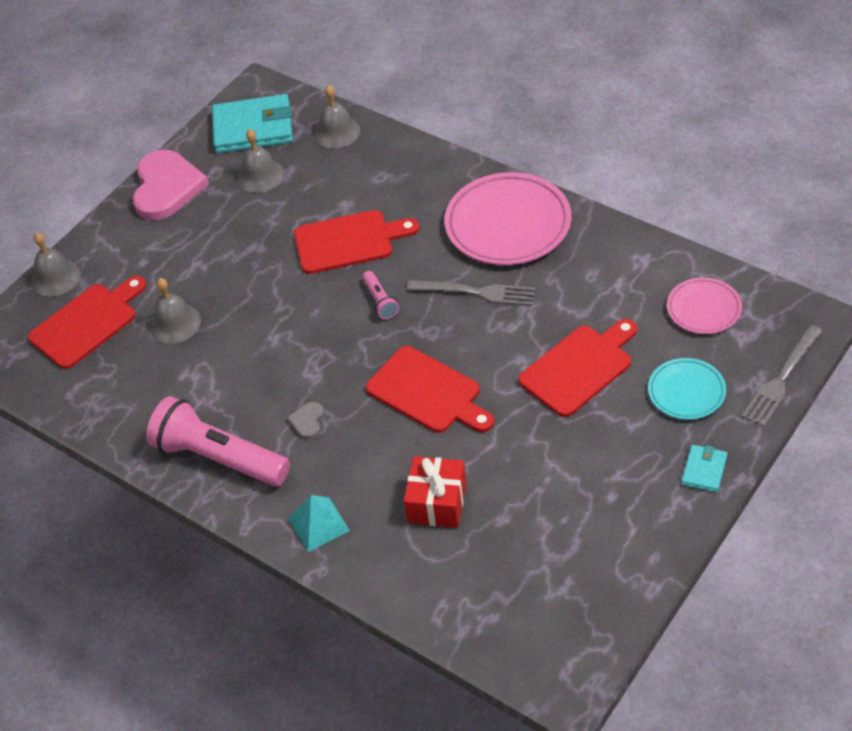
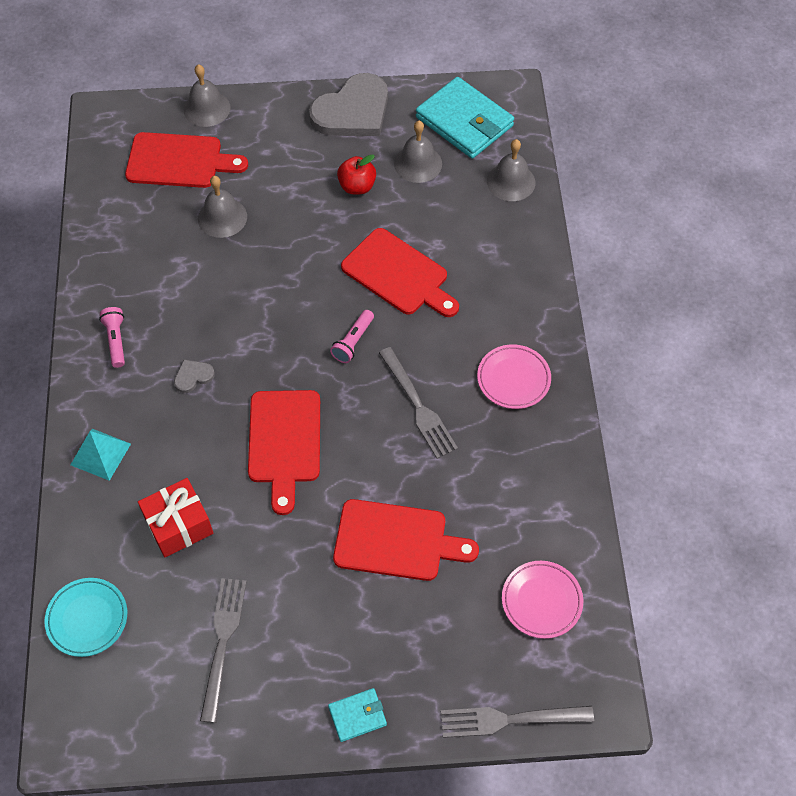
camera: 45 degrees right, 10 degrees up
(167, 187) = (353, 111): pink heart -> grey heart
(219, 457) = (116, 340): pink flashlight -> pink flashlight, size x0.45
(240, 223) = (357, 186): none -> red apple
(508, 224) = (513, 379): pink plate -> pink plate, size x0.55
(569, 526) = (222, 642): none -> grey fork
(686, 392) = (434, 646): turquoise plate -> turquoise plate (87, 618)

